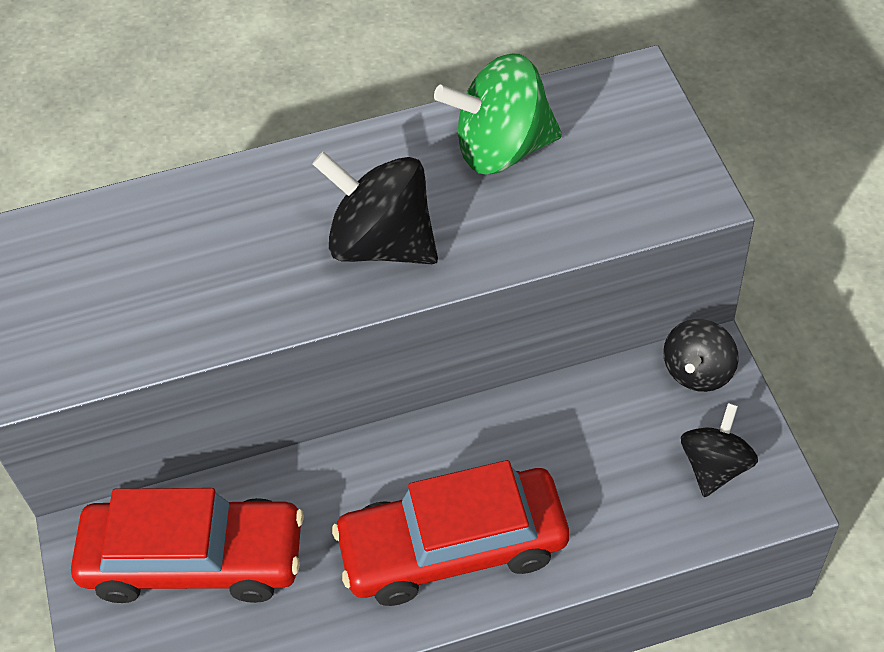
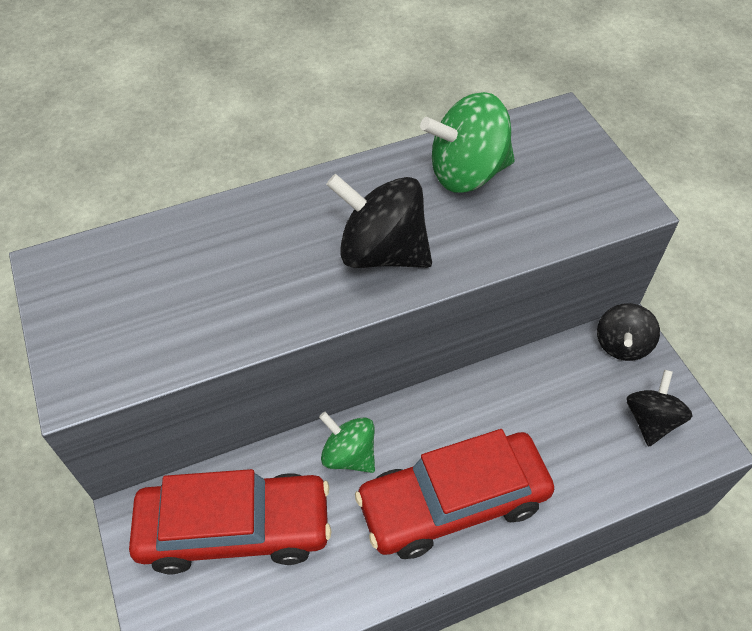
camera: 10 degrees left, 0 degrees up
(337, 484) = (349, 454): none -> green spinning top

